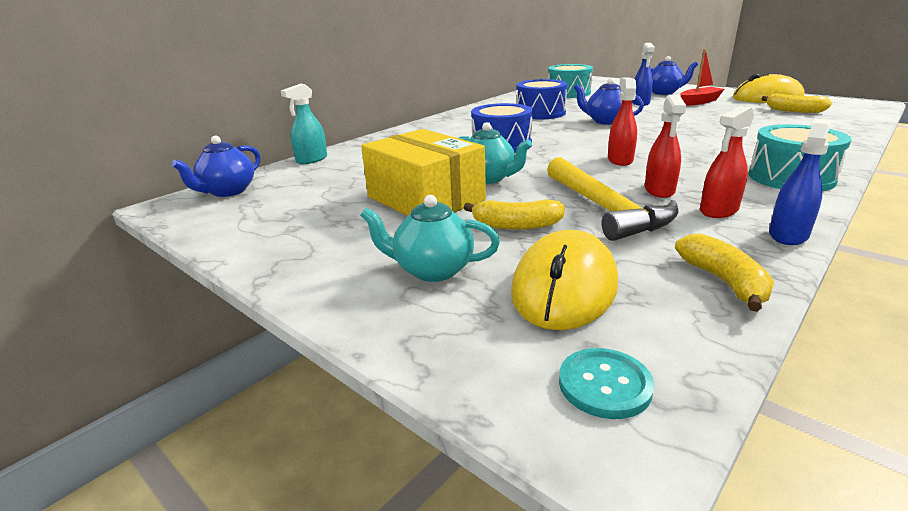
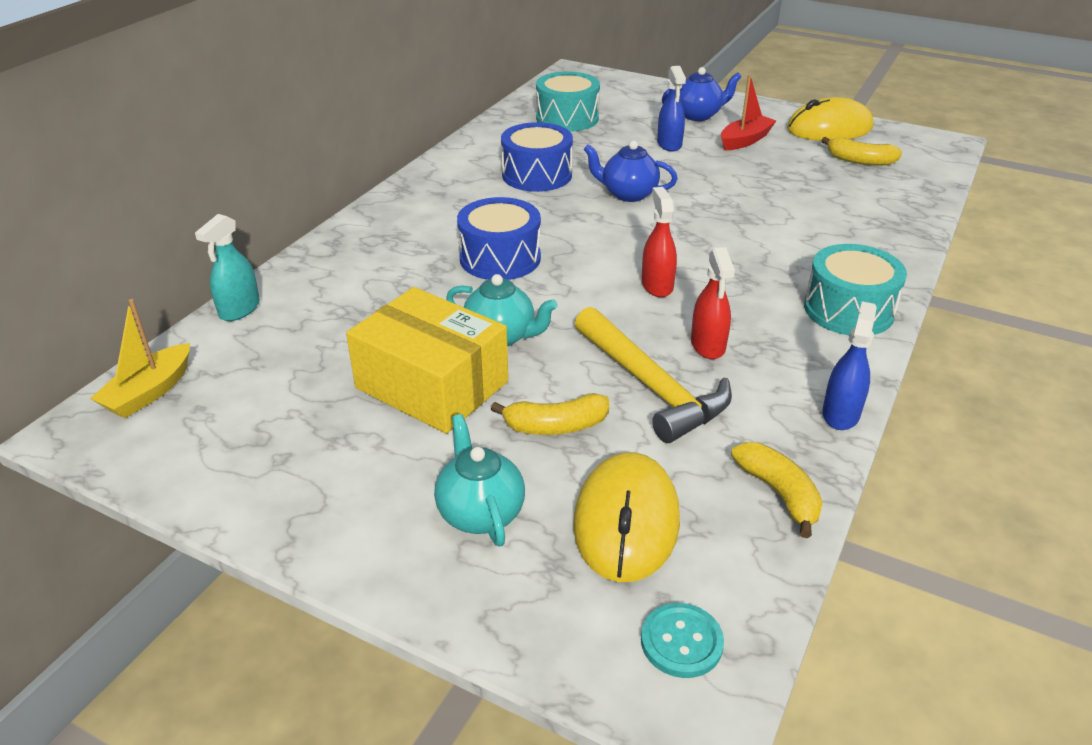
camera: 15 degrees left, 10 degrees up
(228, 191) = (149, 392): blue teapot -> yellow boat
(432, 270) = (480, 513): turquoise teapot -> turquoise teapot turned 75 degrees clockwise
(718, 210) = (773, 378): red spray bottle -> none

